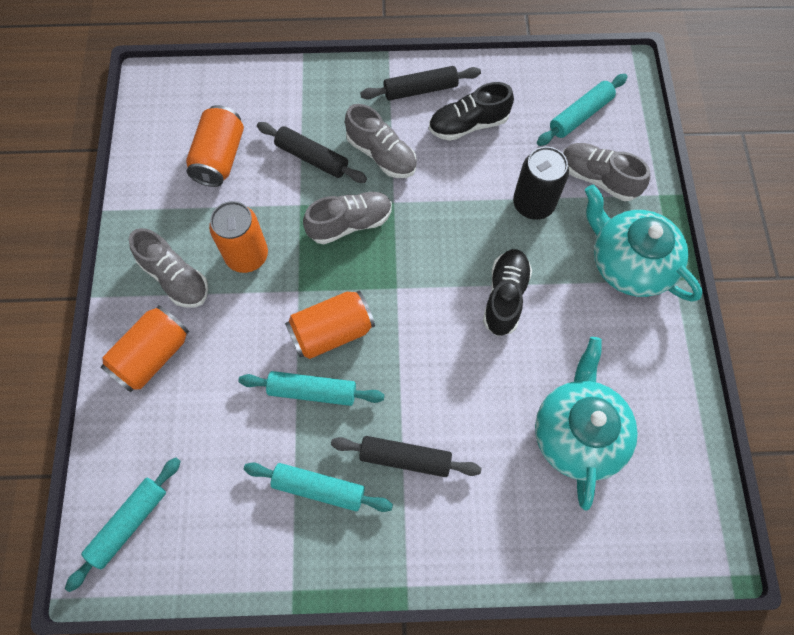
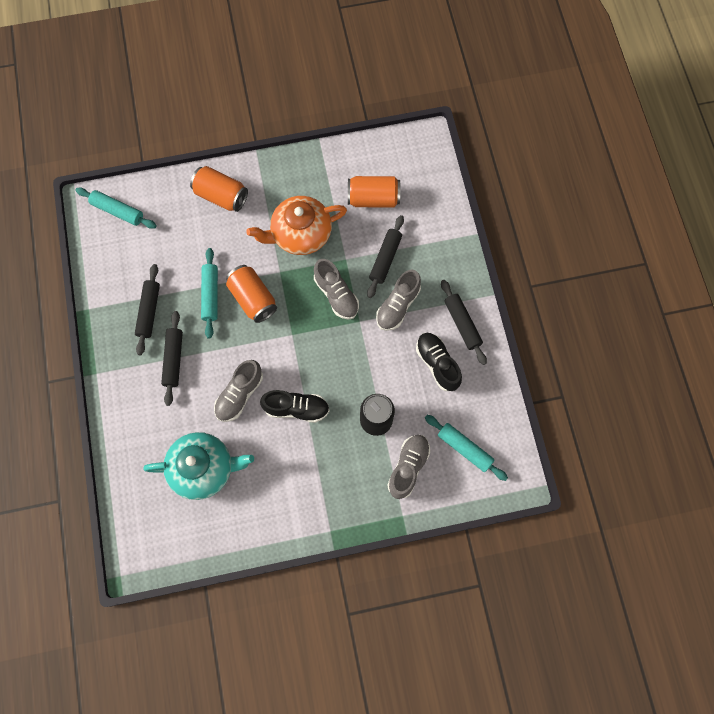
camera: 80 degrees right, 5 degrees up
(175, 278) = (276, 195): grey shoe -> grey shoe (239, 394)
(247, 255) = (300, 234): orange can -> orange teapot
(319, 488) = (149, 311): turquoise rolling pin -> black rolling pin
(629, 263) = (338, 495): turquoise teapot -> none

